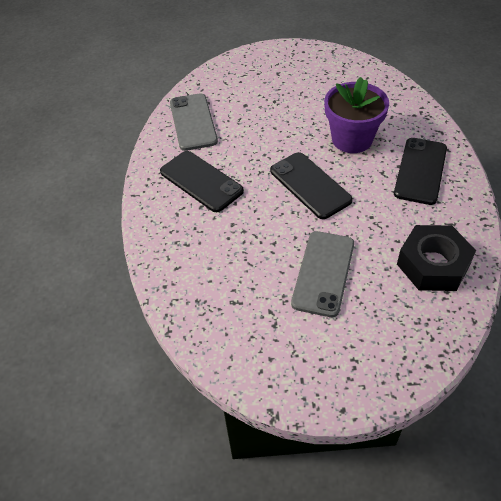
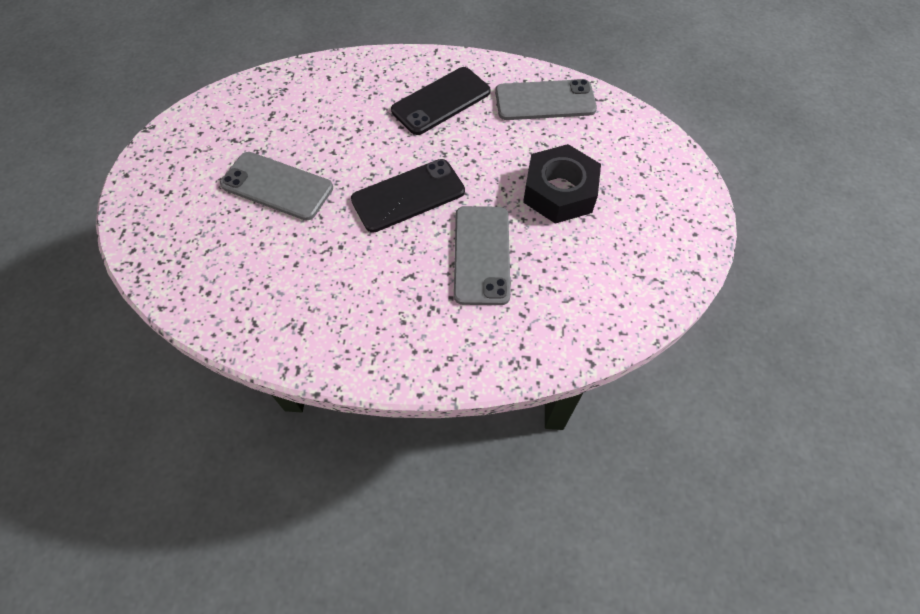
camera: 95 degrees right, 10 degrees up
(352, 139) = (482, 255): purple flower pot -> grey phone
(420, 171) = (402, 320): black phone -> none
(433, 264) = (248, 289): black nut -> black nut (559, 192)

